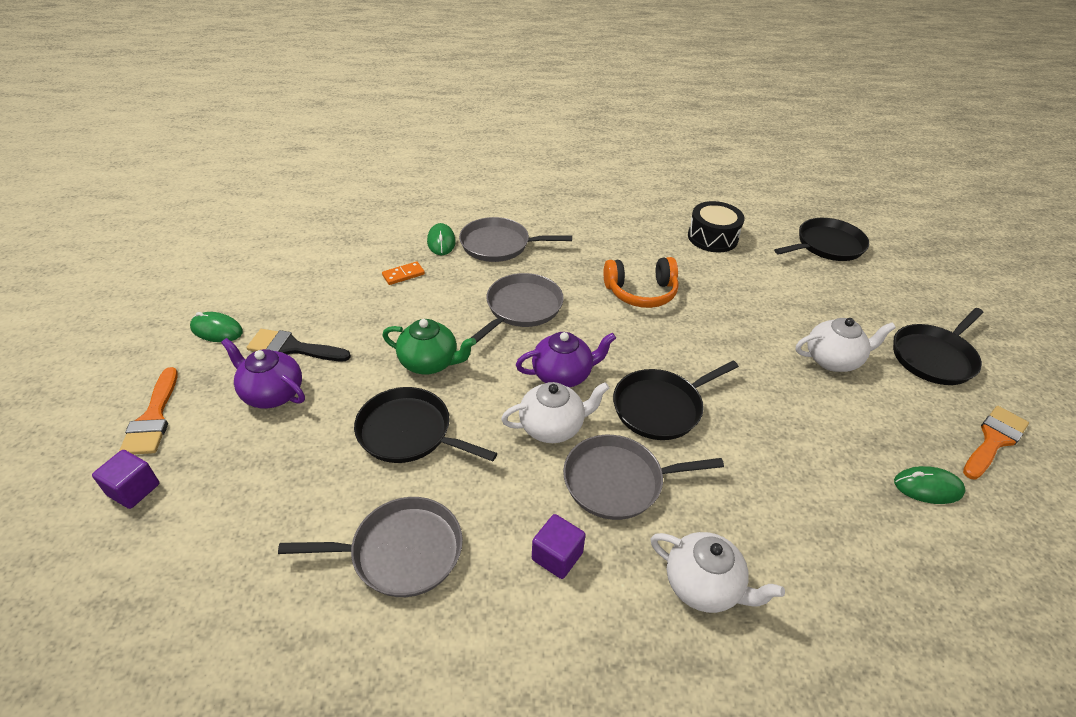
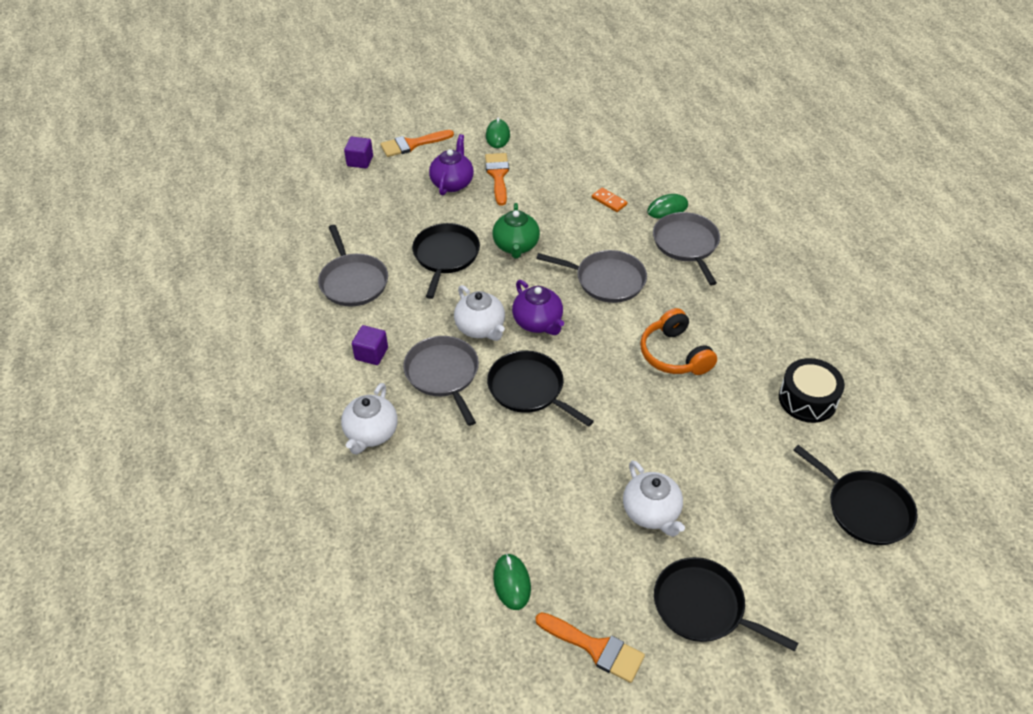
camera: 75 degrees right, 5 degrees up
(292, 348) = (498, 175): black brush -> orange brush

